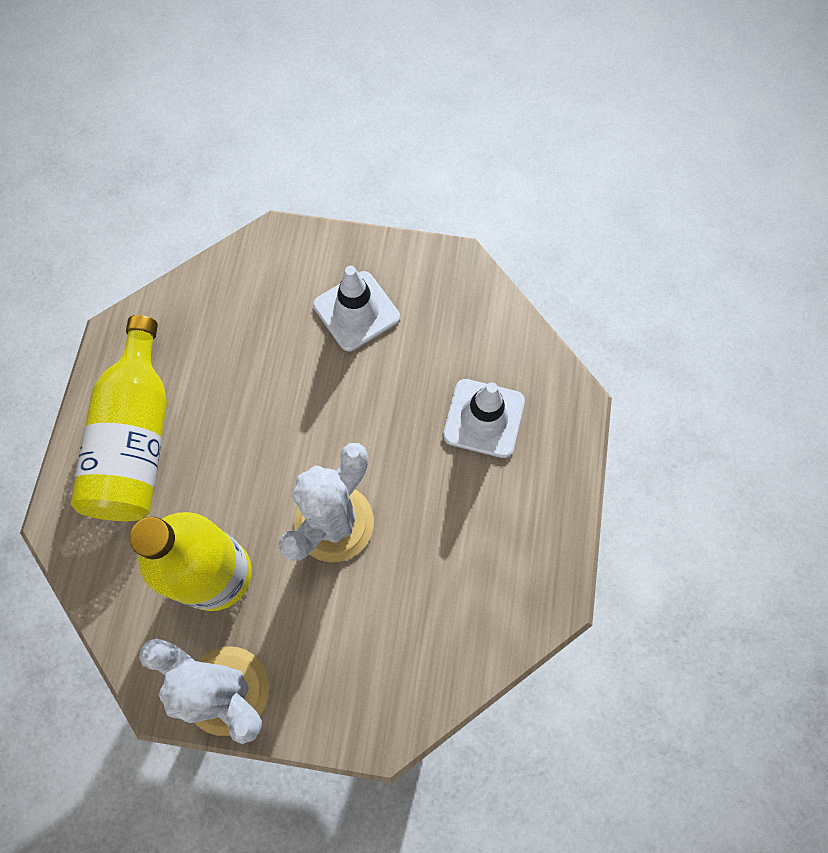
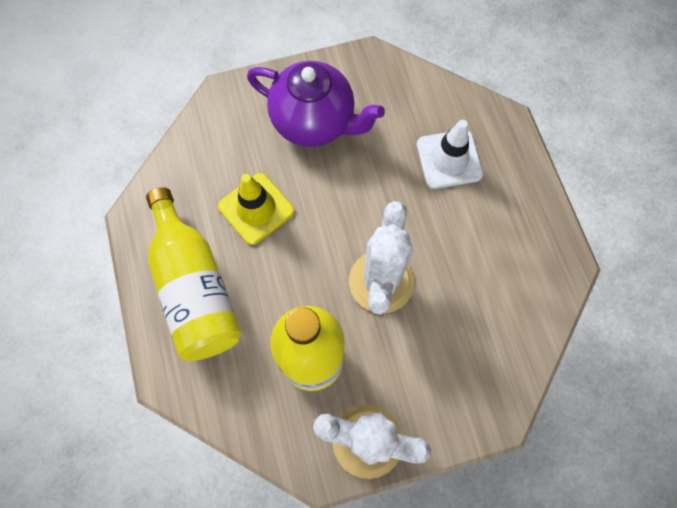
camera: 25 degrees left, 0 degrees up
(244, 381) = (256, 209): none -> yellow traffic cone
(356, 311) = (314, 122): white traffic cone -> purple teapot

